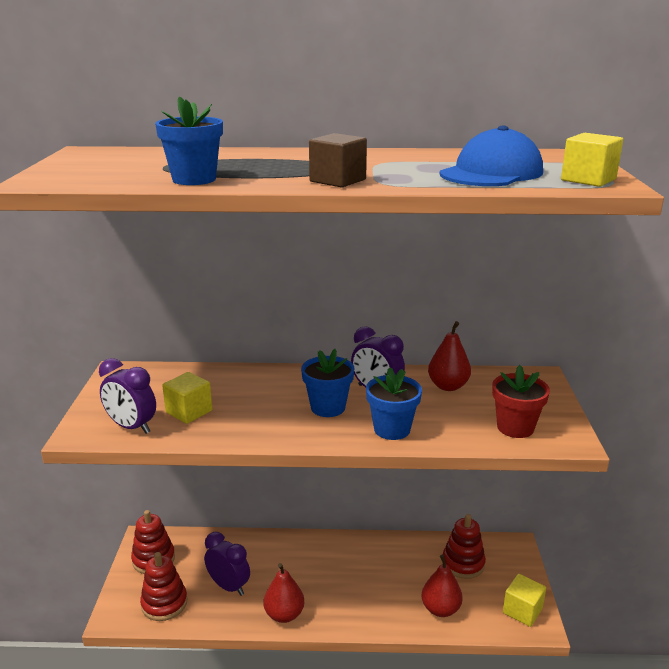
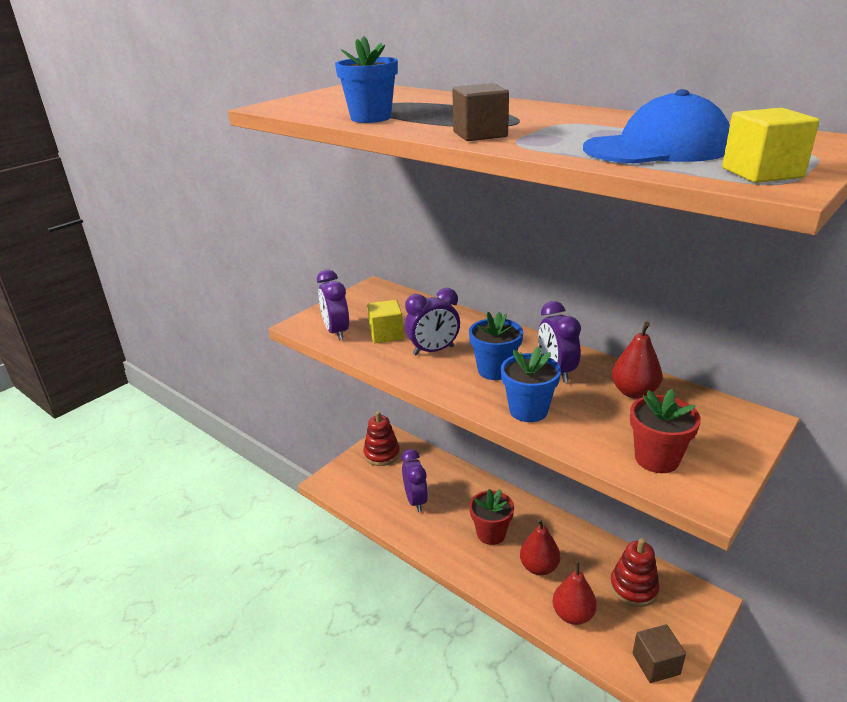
camera: 40 degrees right, 5 degrees up
(164, 603) = (363, 490): red stacking toy -> none
(254, 410) = (433, 351): none -> purple clock
(284, 614) = (437, 544): red pear -> red pear (539, 567)
(323, 579) = (491, 533): none -> red flower pot
(522, 610) = (656, 664): yellow cube -> brown cube

